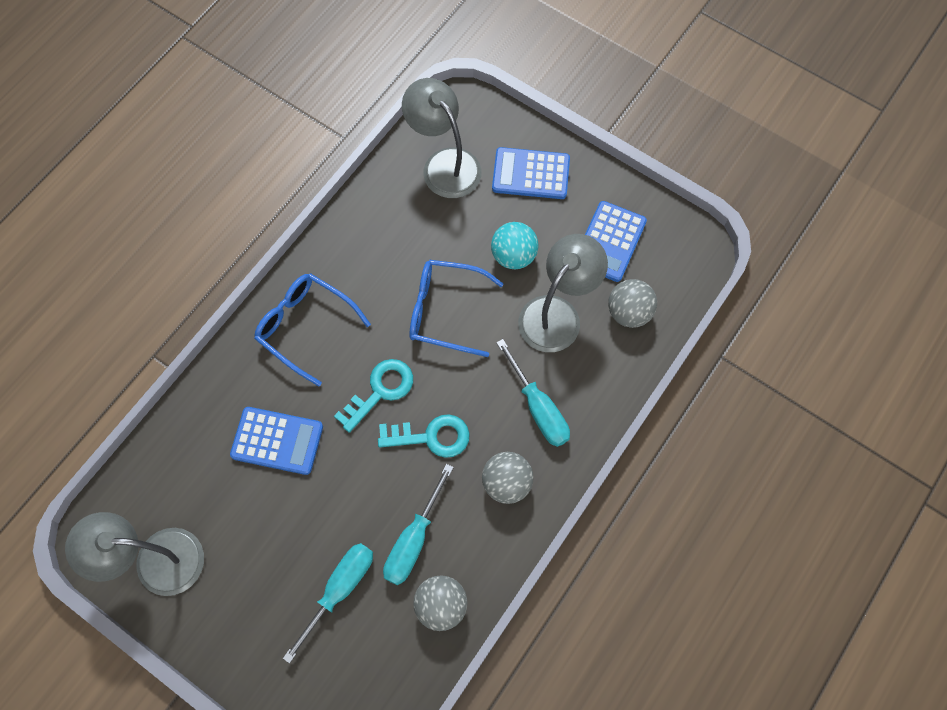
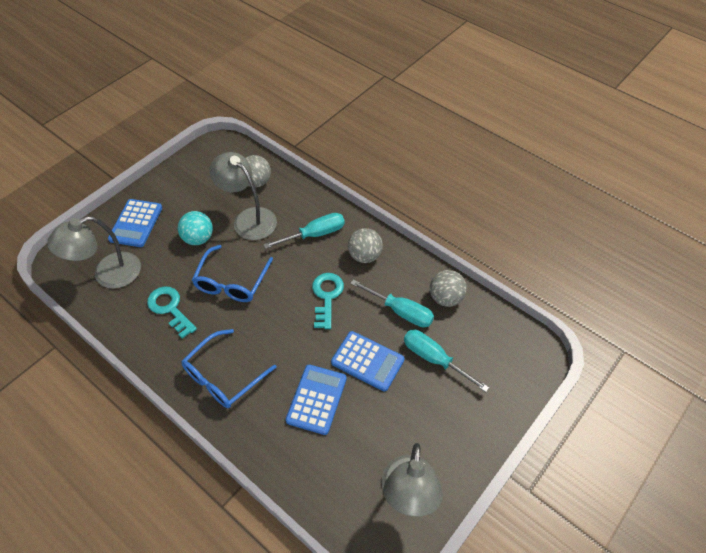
camera: 85 degrees left, 15 degrees down
(380, 391) = (287, 326): turquoise key -> turquoise key (170, 308)
(609, 242) = (203, 186): blue calculator -> blue calculator (367, 361)

